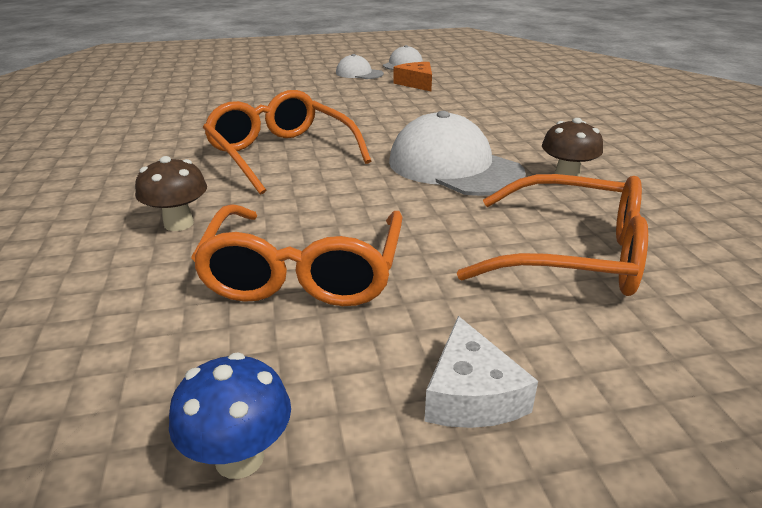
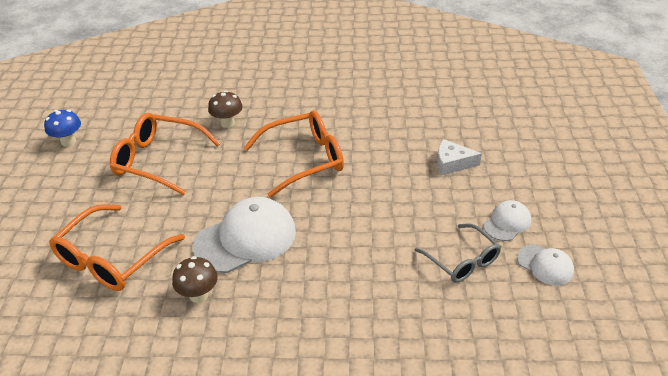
camera: 105 degrees right, 10 degrees up
(416, 83) = (463, 261): orange cheese -> grey glasses
(471, 394) = (52, 195): white cheese -> white cheese (452, 163)

